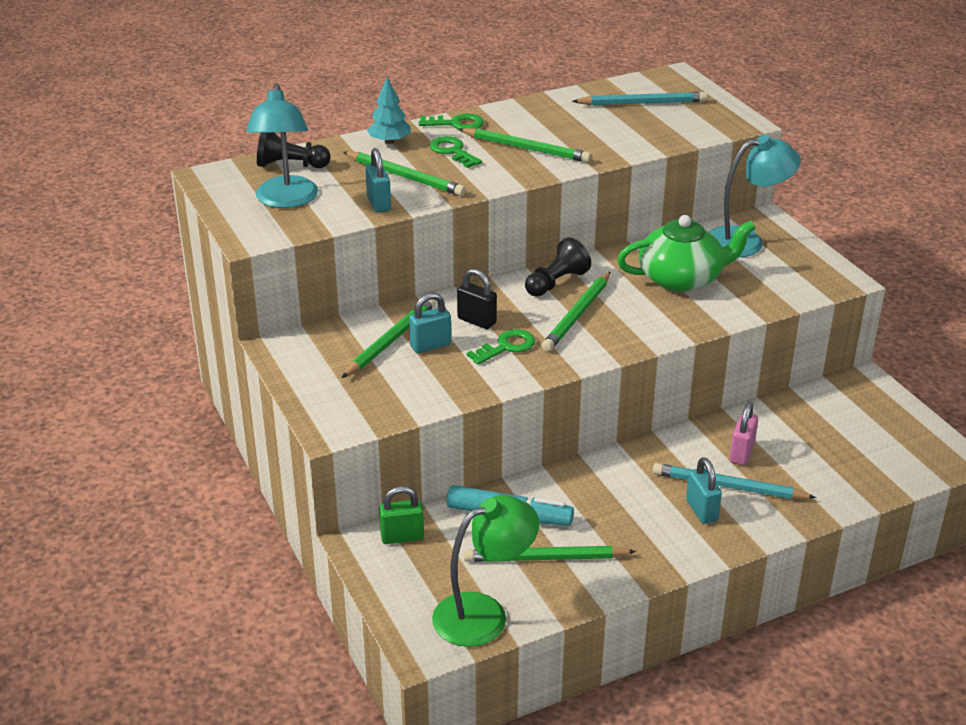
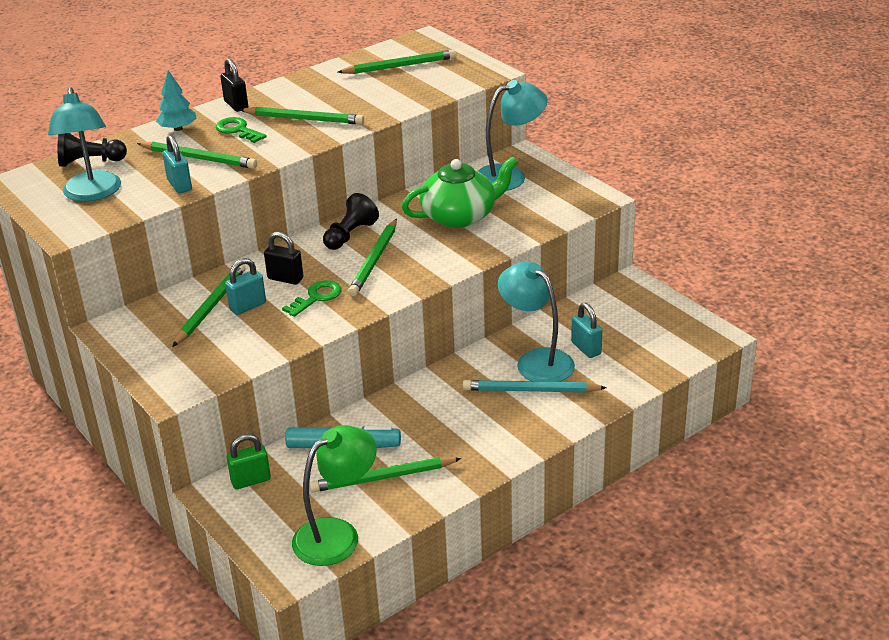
camera: 10 degrees left, 0 degrees up
(456, 124) = (236, 105): green key -> black padlock
(642, 103) = (399, 66): turquoise pencil -> green pencil
(701, 510) = (511, 414): turquoise padlock -> turquoise padlock (586, 348)
(741, 453) = (536, 360): pink padlock -> turquoise lamp

